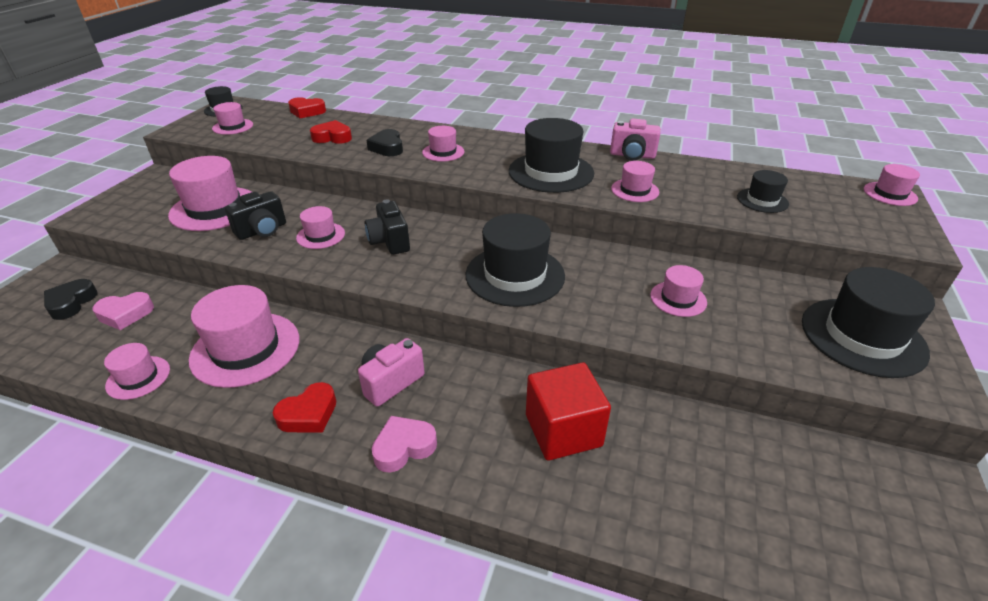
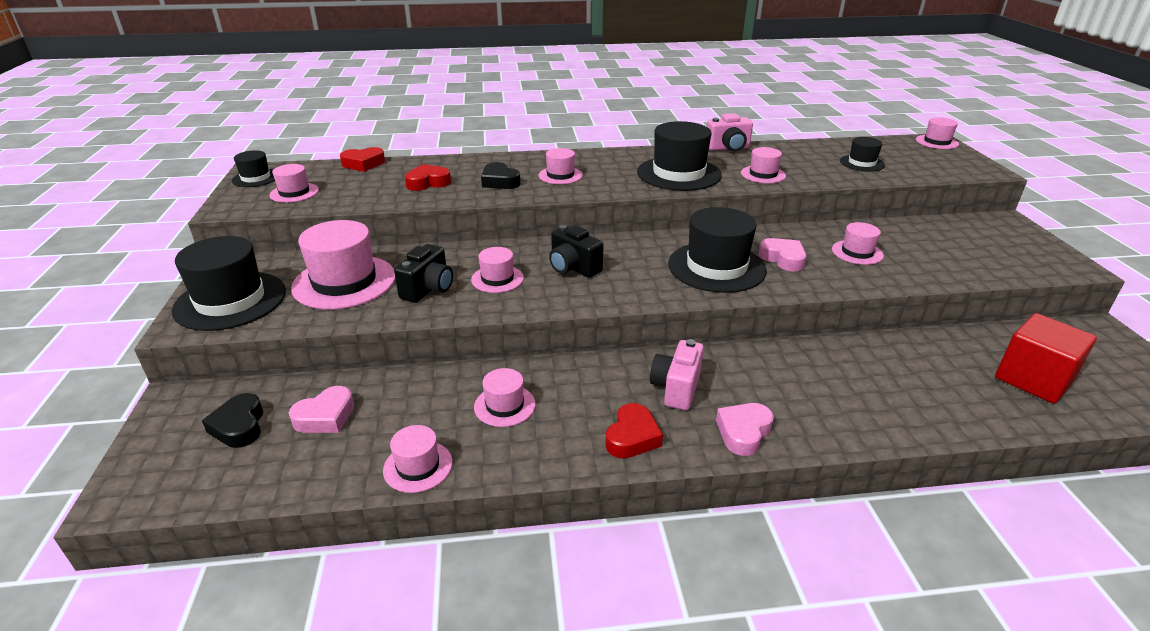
camera: 25 degrees left, 5 degrees down
(245, 349) = (504, 405): pink hat -> pink hat, size x0.53
(563, 430) = (849, 377): red cube -> red cube (1033, 379)
(590, 284) = (783, 259): none -> pink heart
(862, 336) = (996, 246): black hat -> black hat (230, 301)

